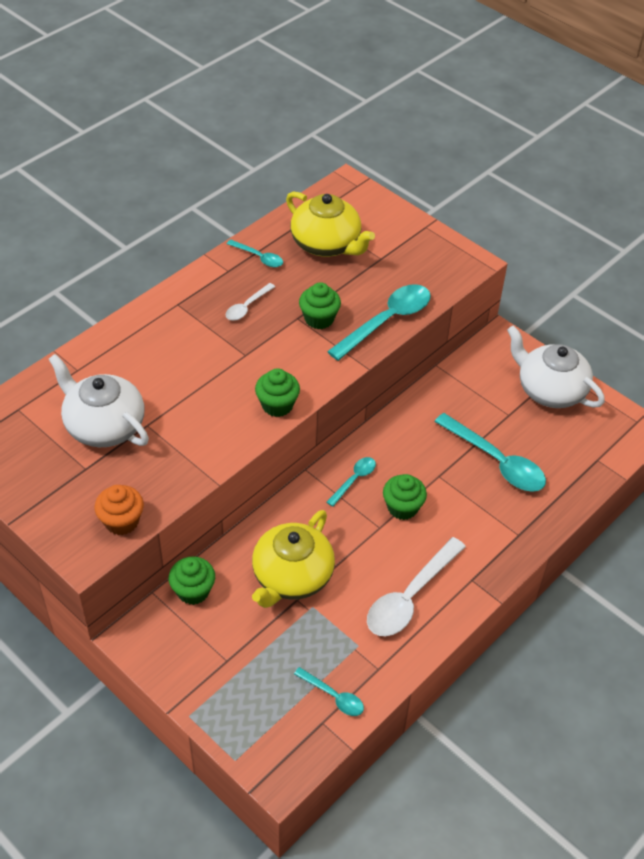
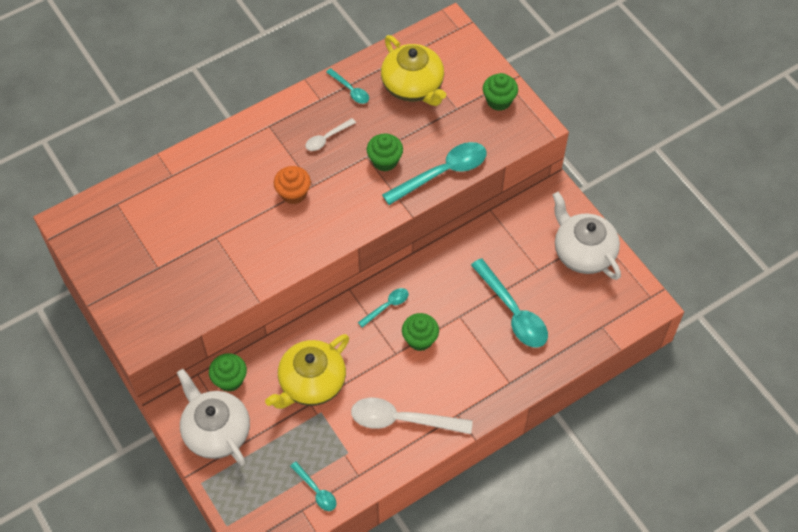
camera: 15 degrees right, 10 degrees up
(104, 426) = (181, 232): white teapot -> white teapot (216, 431)
(122, 521) = (175, 320): orange cupcake -> orange cupcake (293, 193)
(277, 405) = (326, 238): green cupcake -> green cupcake (499, 101)
(410, 597) = (402, 420): white spoon -> white spoon turned 45 degrees clockwise

